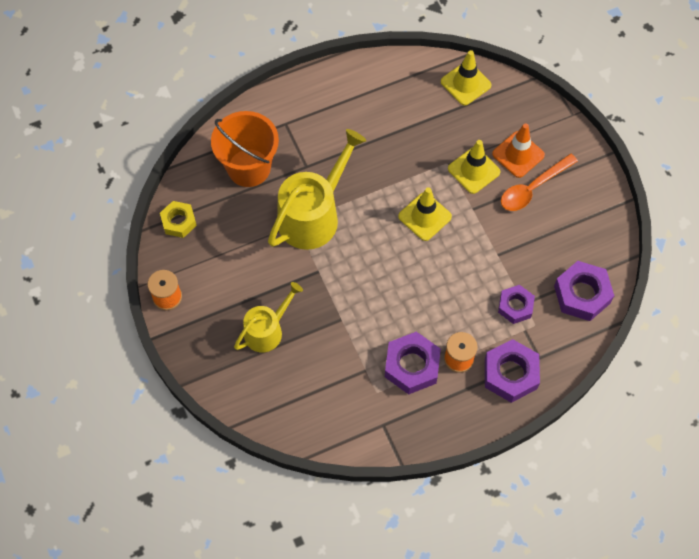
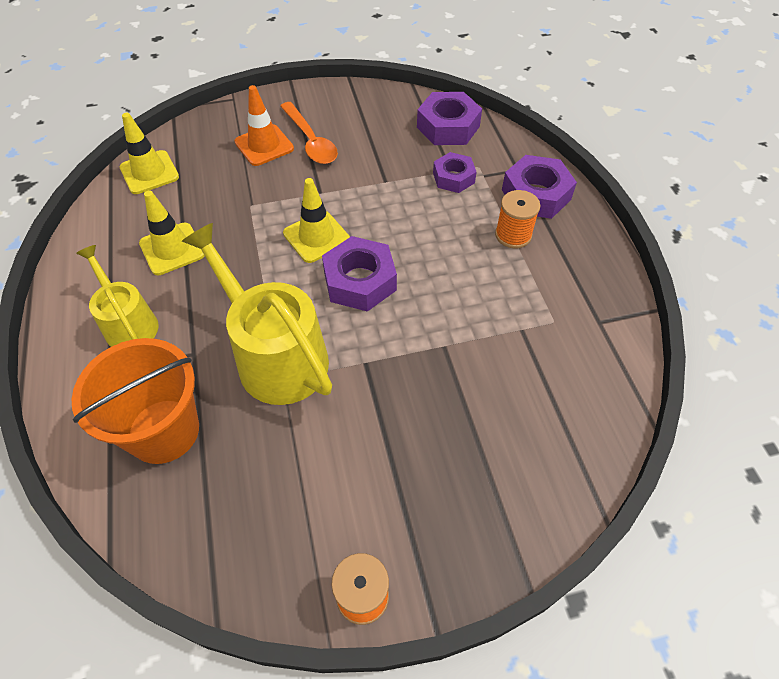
camera: 80 degrees left, 10 degrees down
(179, 222) = (222, 557): yellow nut -> none
(267, 330) = (448, 442): yellow watering can -> yellow watering can (128, 324)
(412, 366) = (519, 280): purple nut -> purple nut (359, 281)
(474, 170) = (270, 184): yellow traffic cone -> yellow traffic cone (172, 249)

